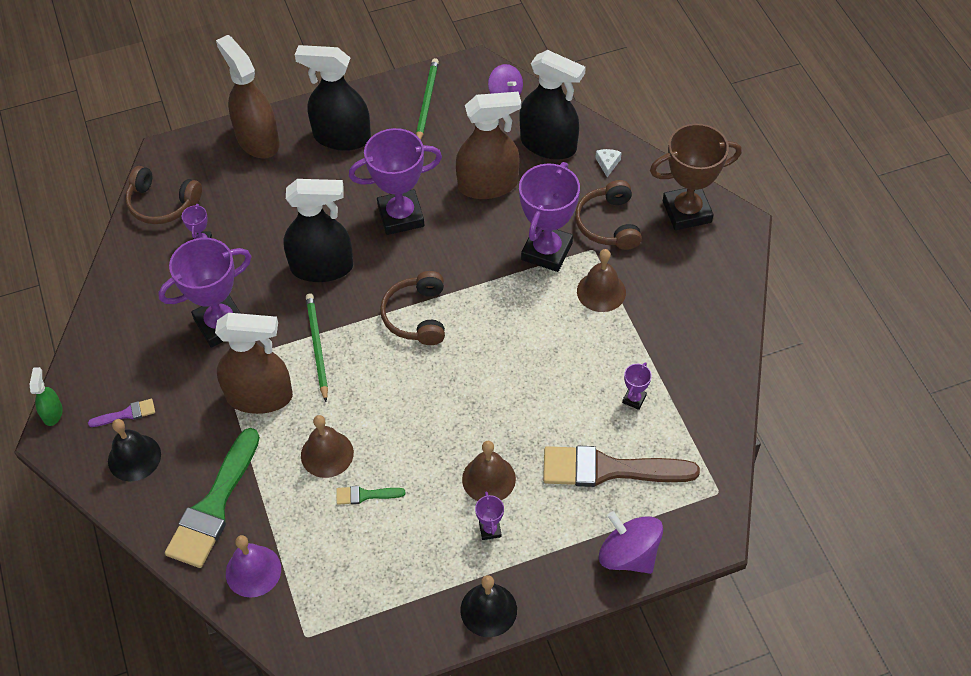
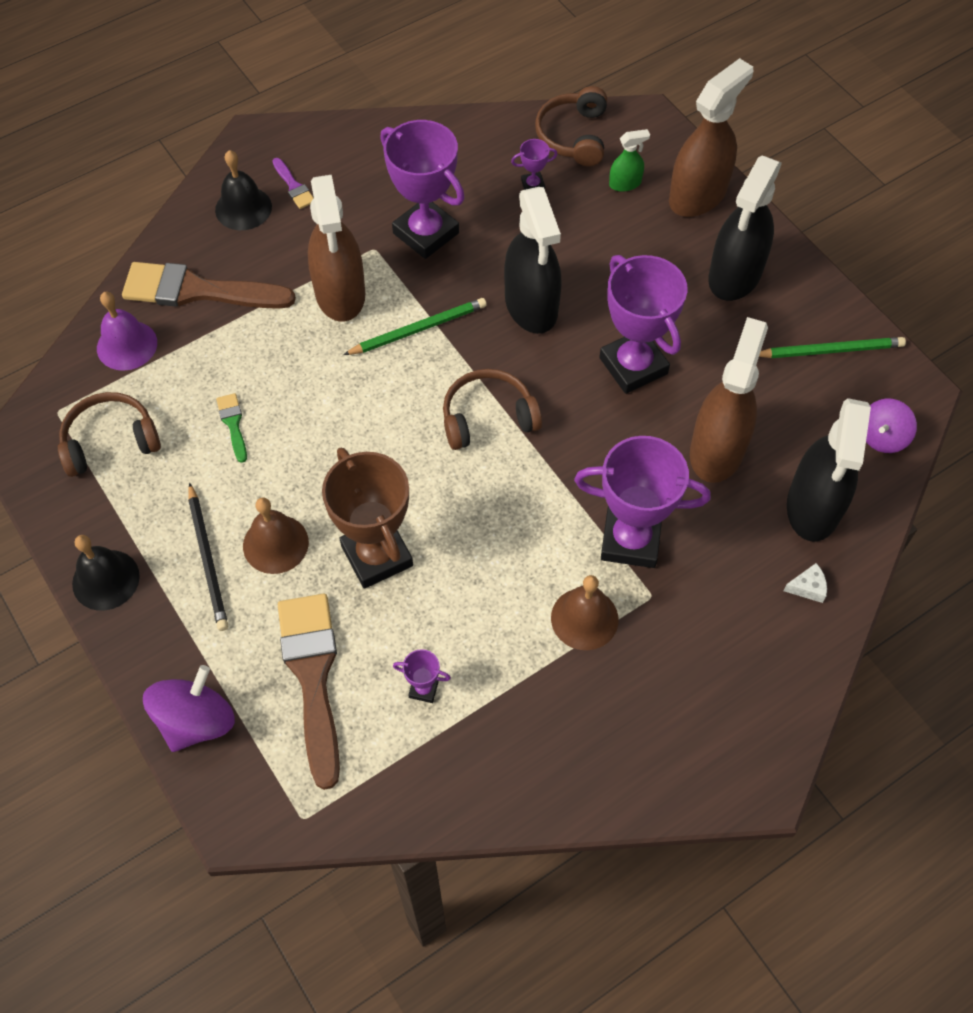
camera: 75 degrees right, 5 degrees up
(52, 413) = (282, 128): green spray bottle -> green spray bottle (625, 183)
(214, 505) = (198, 290): green brush -> brown brush
(327, 454) = (279, 374): brown bell -> none
(341, 137) = (735, 275): black spray bottle -> black spray bottle turned 150 degrees counterclockwise
(488, 185) = (717, 450): brown spray bottle -> brown spray bottle turned 135 degrees counterclockwise
(490, 530) = (208, 559): purple trophy -> black pencil
(608, 224) = (701, 607): brown headphones -> brown headphones (110, 441)
(687, 212) = (758, 707): brown trophy -> brown trophy (377, 555)

